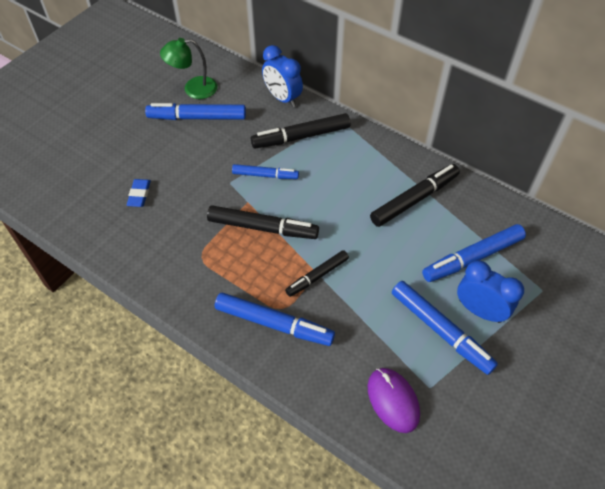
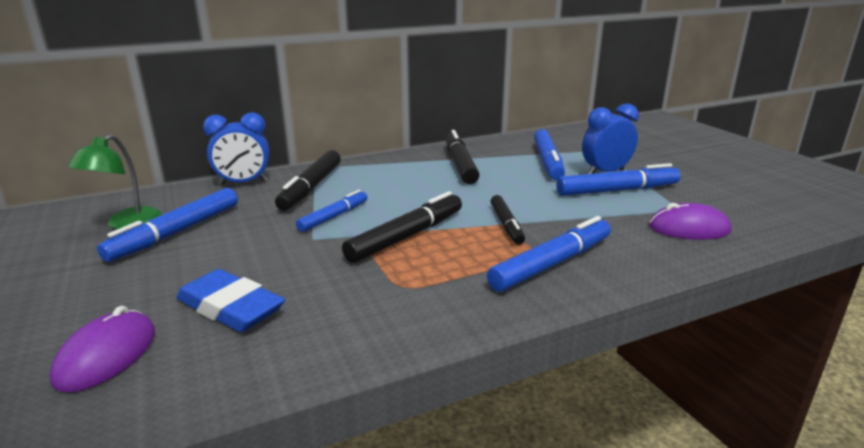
camera: 60 degrees left, 30 degrees down
(82, 178) = (107, 355): none -> purple mouse
(139, 194) = (230, 307): blue eraser -> blue eraser, size x1.75

